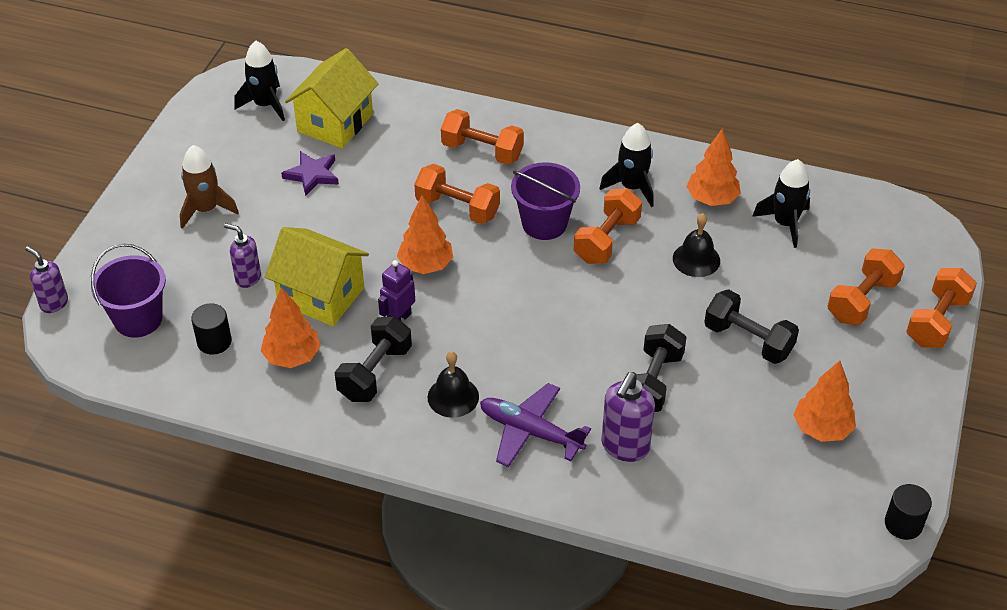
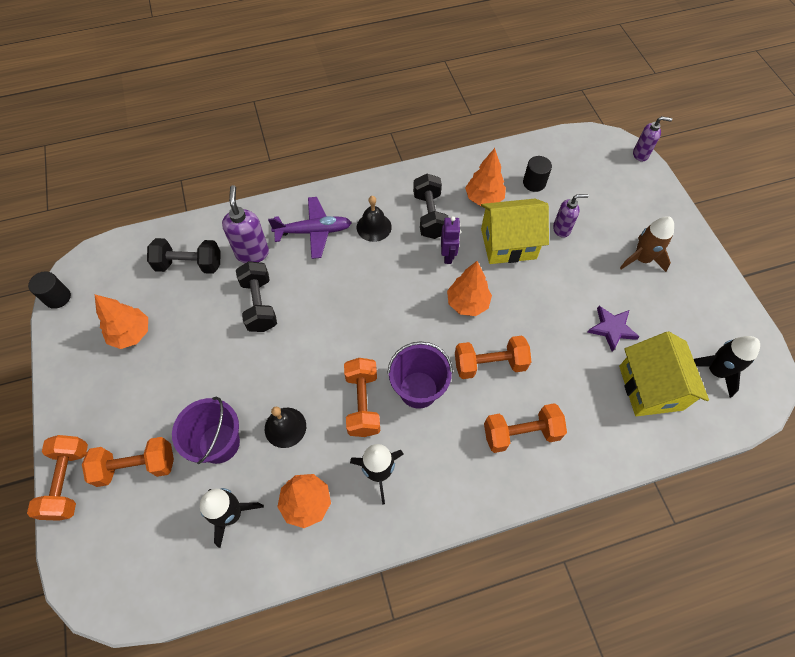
camera: 145 degrees right, 15 degrees up
(138, 319) = (588, 171): purple bucket -> purple bucket (219, 443)
(748, 340) = (211, 375): black dumbbell -> black dumbbell (189, 265)
(862, 300) = (137, 466): orange dumbbell -> orange dumbbell turned 75 degrees clockwise

